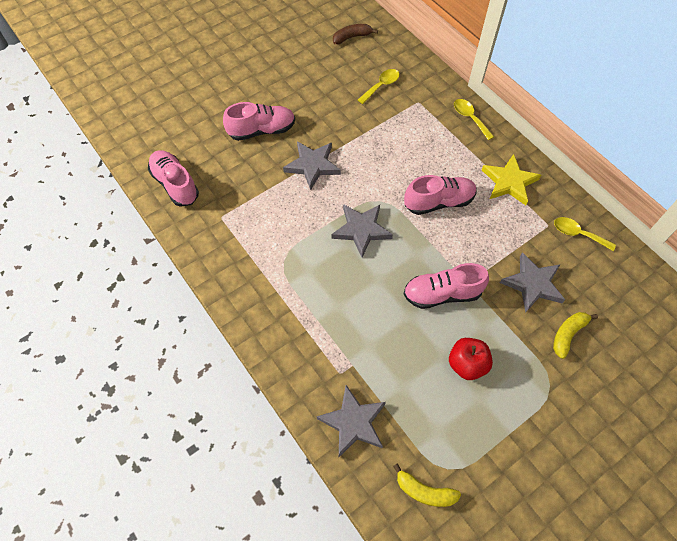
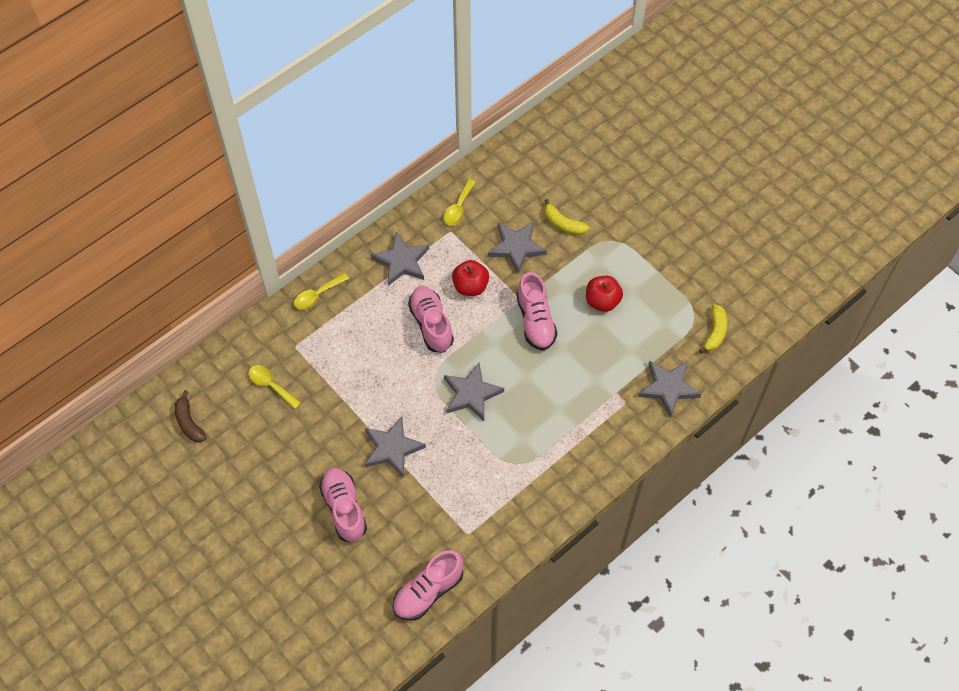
camera: 95 degrees left, 0 degrees up
(483, 238) = (470, 286): none -> red apple
(509, 182) = (401, 261): yellow star -> grey star

